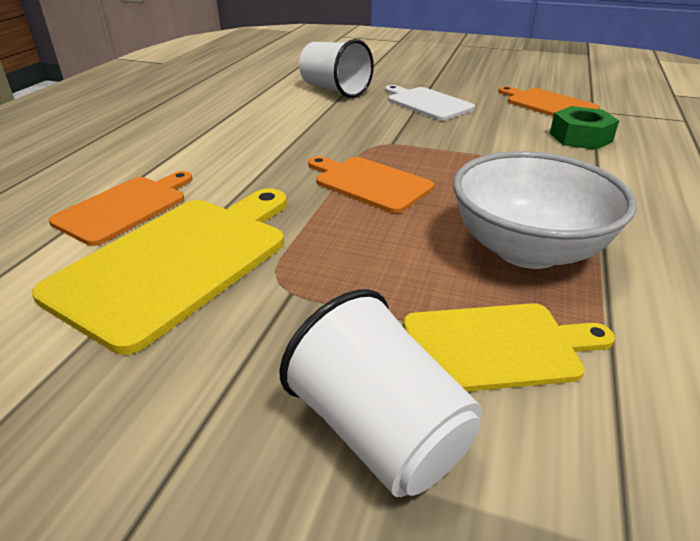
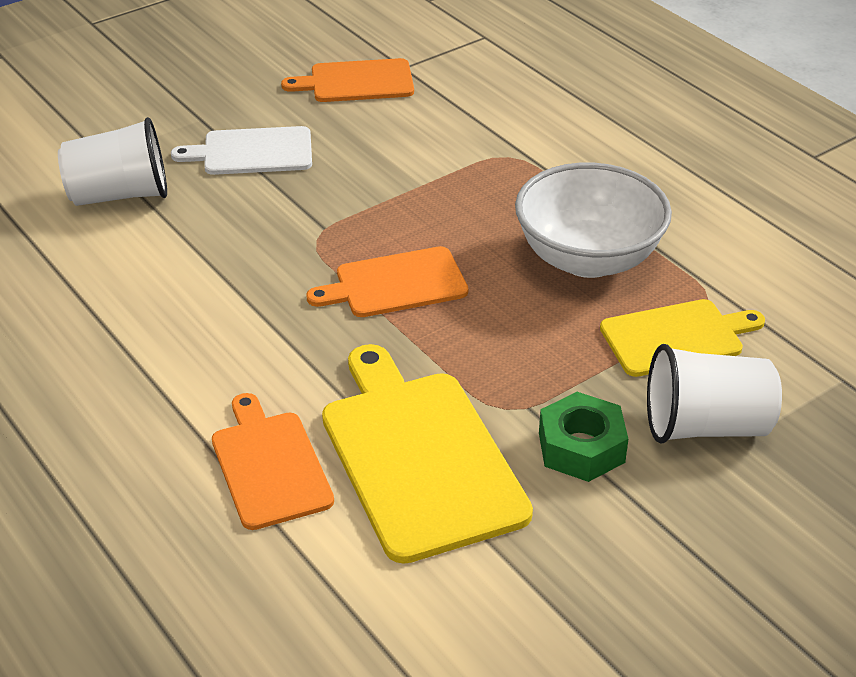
camera: 55 degrees left, 5 degrees up
(497, 347) = (677, 337): yellow cutting board -> yellow cutting board turned 45 degrees clockwise
(580, 137) = (448, 113): green nut -> green nut (581, 447)

